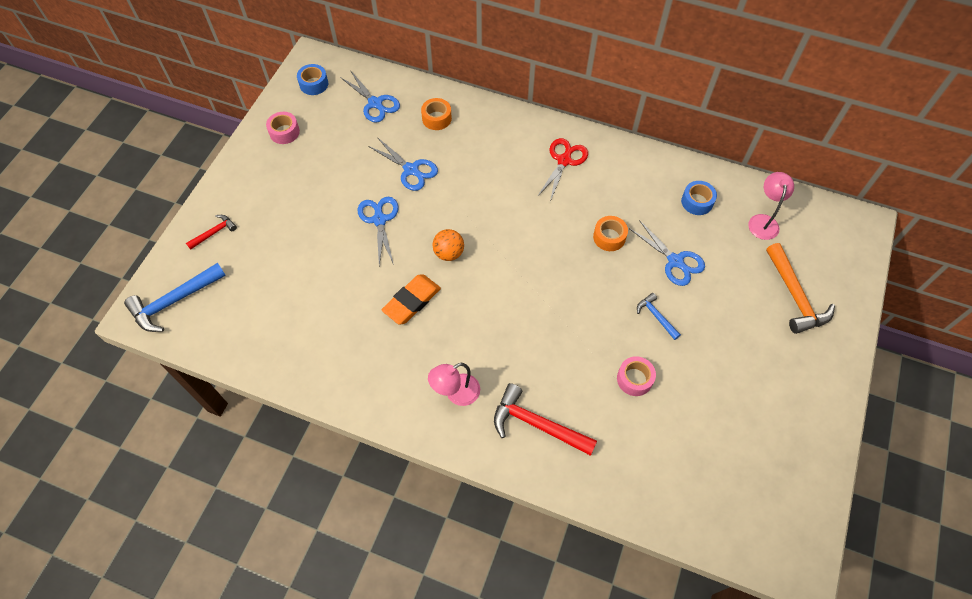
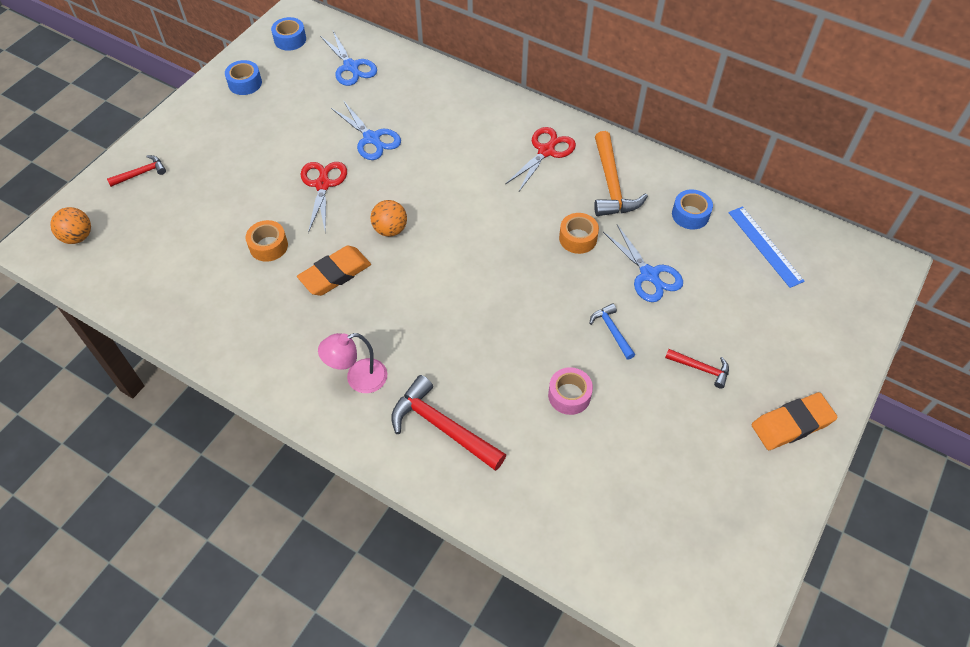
camera: 10 degrees right, 5 degrees down
(174, 301) = (78, 237): blue hammer -> orange ball
(284, 132) = (245, 83): pink tape -> blue tape
(379, 220) = (323, 185): blue scissors -> red scissors
(436, 118) = (414, 90): orange tape -> orange tape (268, 246)
(735, 338) = (701, 368): none -> red hammer
(763, 221) = (765, 246): pink lamp -> blue ruler
(795, 296) = (785, 333): orange hammer -> orange hammer (611, 185)
(816, 374) = (792, 424): none -> orange eraser

